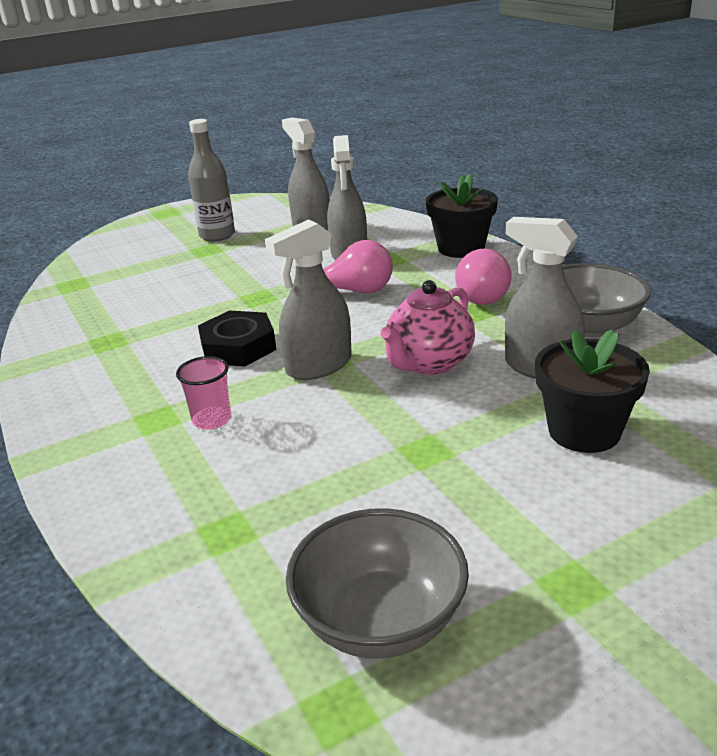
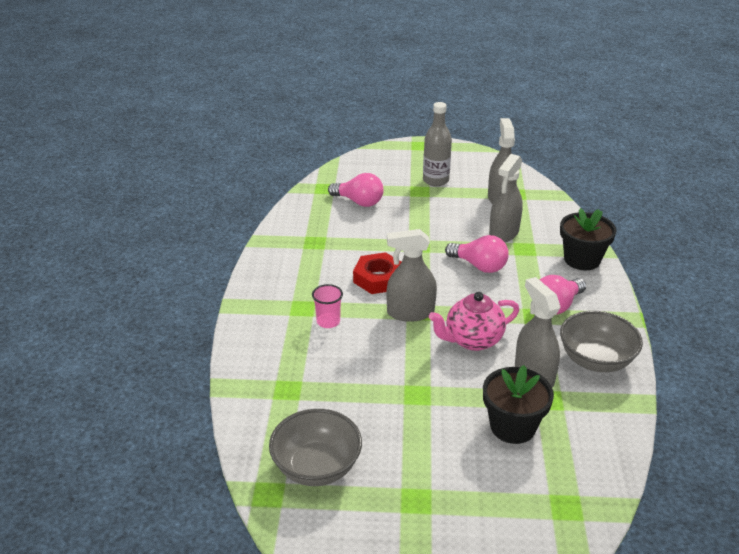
camera: 30 degrees right, 5 degrees up
(135, 283) = (359, 202): none -> pink light bulb
(238, 347) = (378, 278): black nut -> red nut

